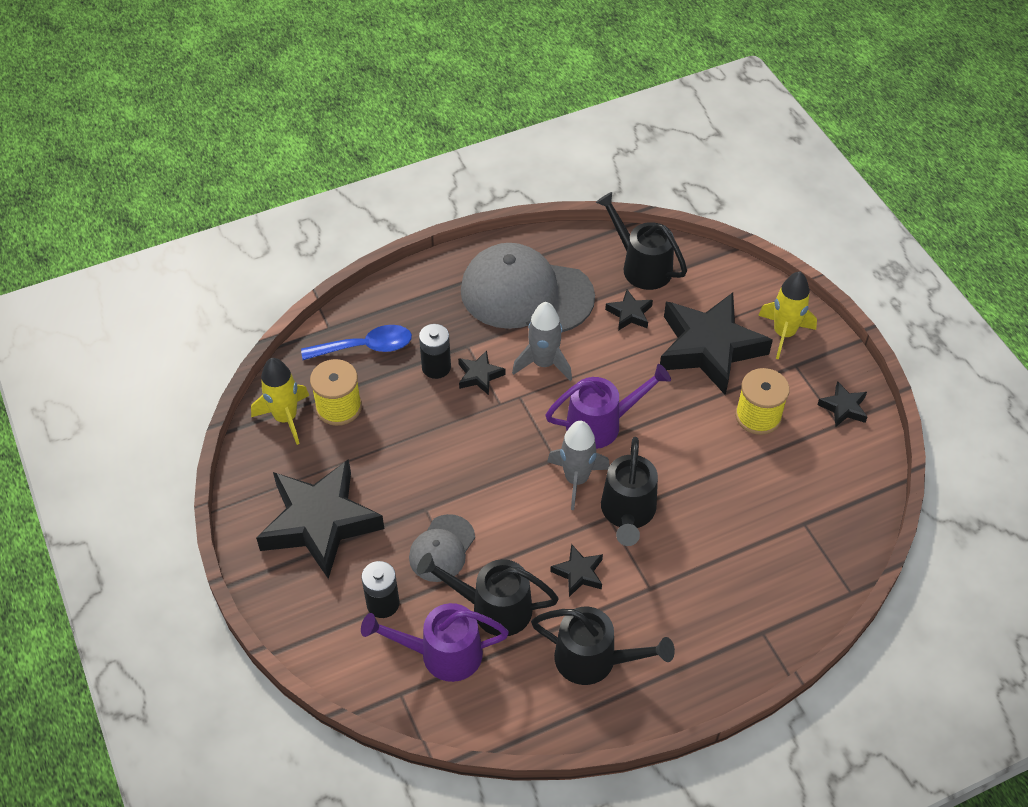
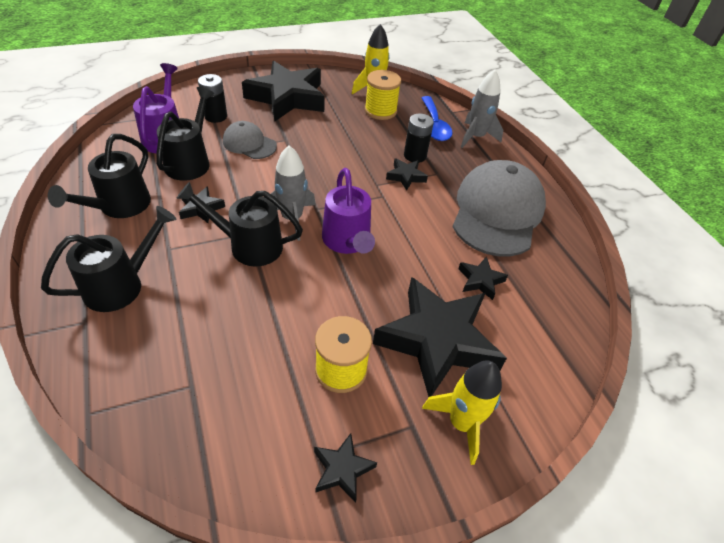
camera: 90 degrees right, 5 degrees down
(543, 363) = (418, 214): grey rocket -> grey rocket (476, 137)
(641, 266) = (547, 299): black watering can -> black watering can (122, 284)

